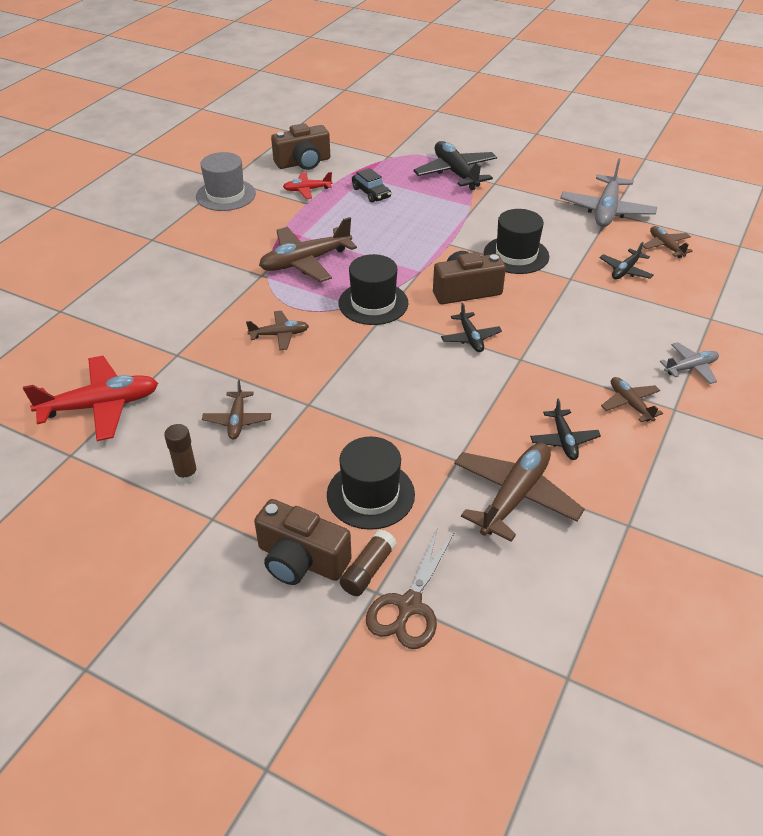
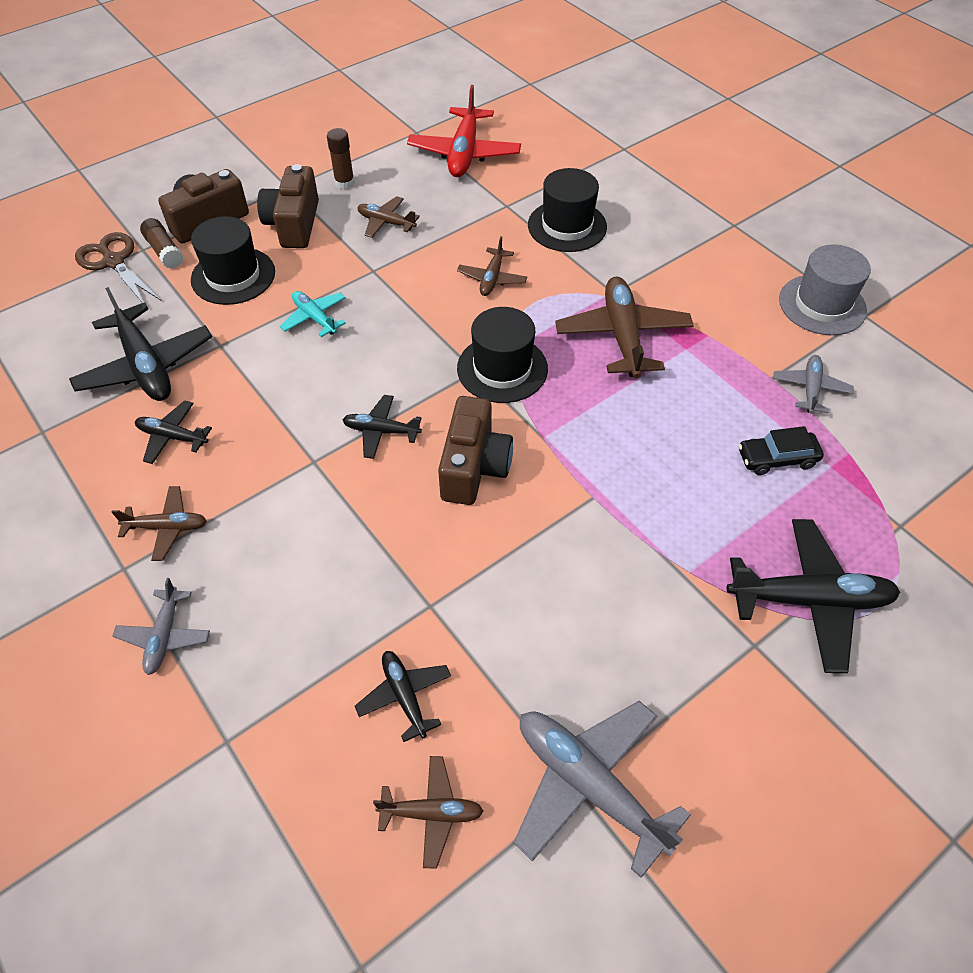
camera: 115 degrees right, 10 degrees up
(303, 163) = (901, 409): brown camera -> brown camera (294, 224)
(307, 190) = (810, 389): red plane -> grey plane
(387, 416) = (315, 318): none -> turquoise plane
(514, 496) = (146, 366): brown plane -> black plane
(516, 255) = (524, 566): black hat -> black hat (567, 226)

